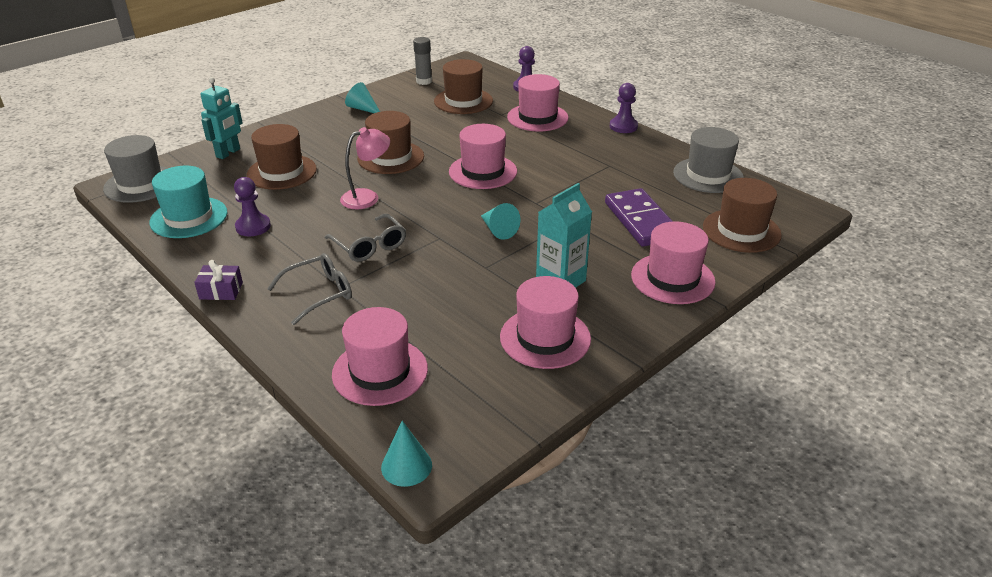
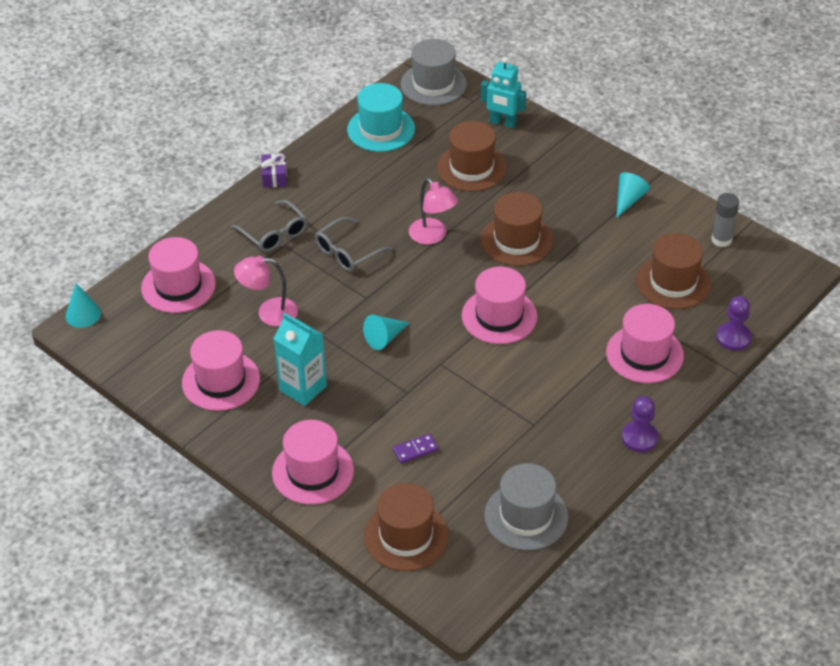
camera: 85 degrees right, 10 degrees up
(253, 226) = (371, 172): purple pawn -> none
(445, 300) = (269, 313): none -> pink lamp
(641, 221) = (415, 450): purple domino -> purple domino, size x0.45

